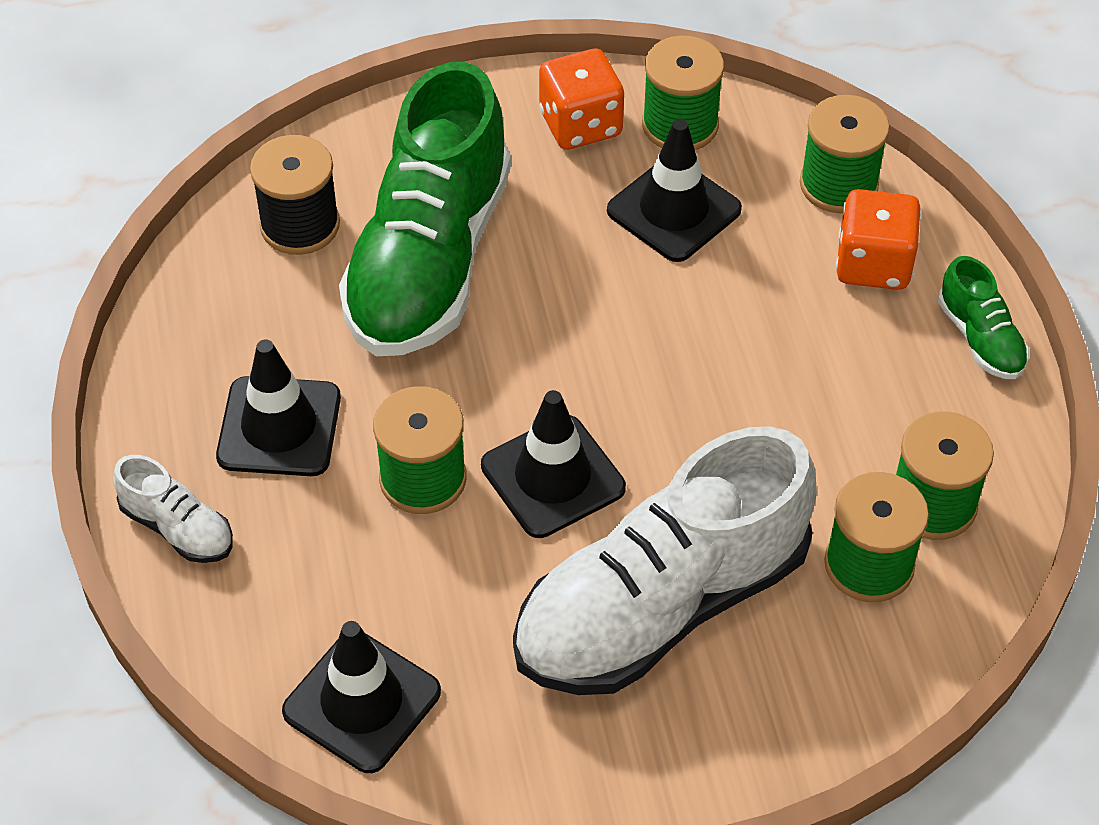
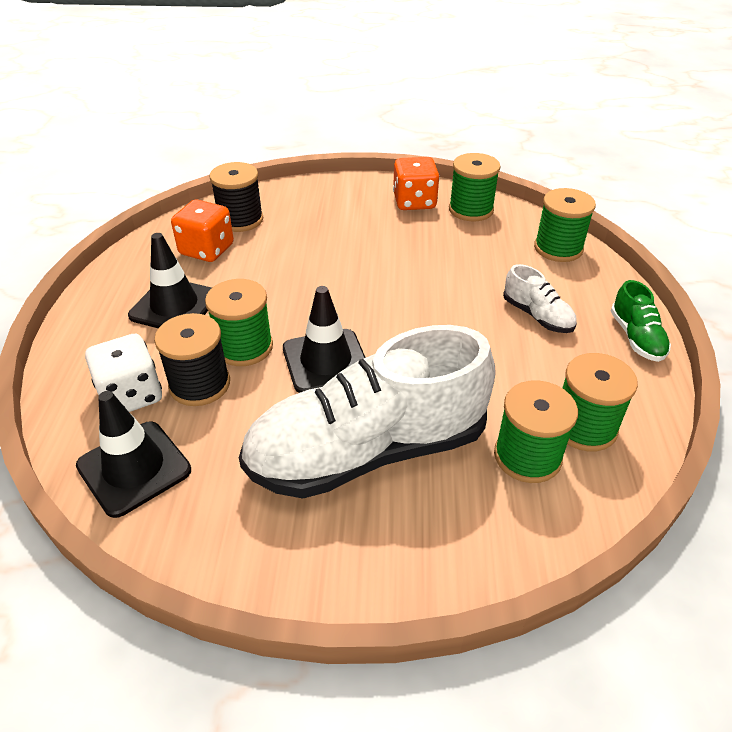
camera: 15 degrees right, 10 degrees down
(177, 528) = (84, 345): white shoe -> white shoe (537, 316)
(297, 595) = (131, 395): none -> white dice
(387, 556) = (200, 384): none -> black spool
(429, 260) = (303, 245): green shoe -> none
(674, 210) = (454, 245): black traffic cone -> none
(873, 264) = (571, 288): orange dice -> orange dice (207, 250)

